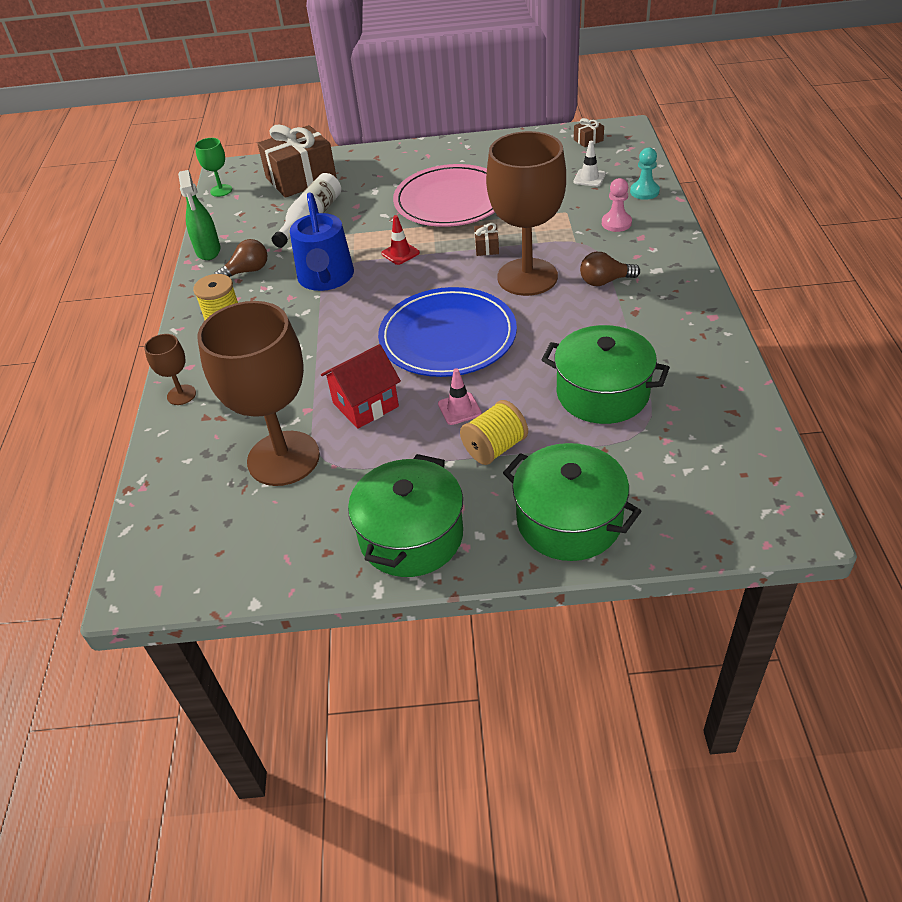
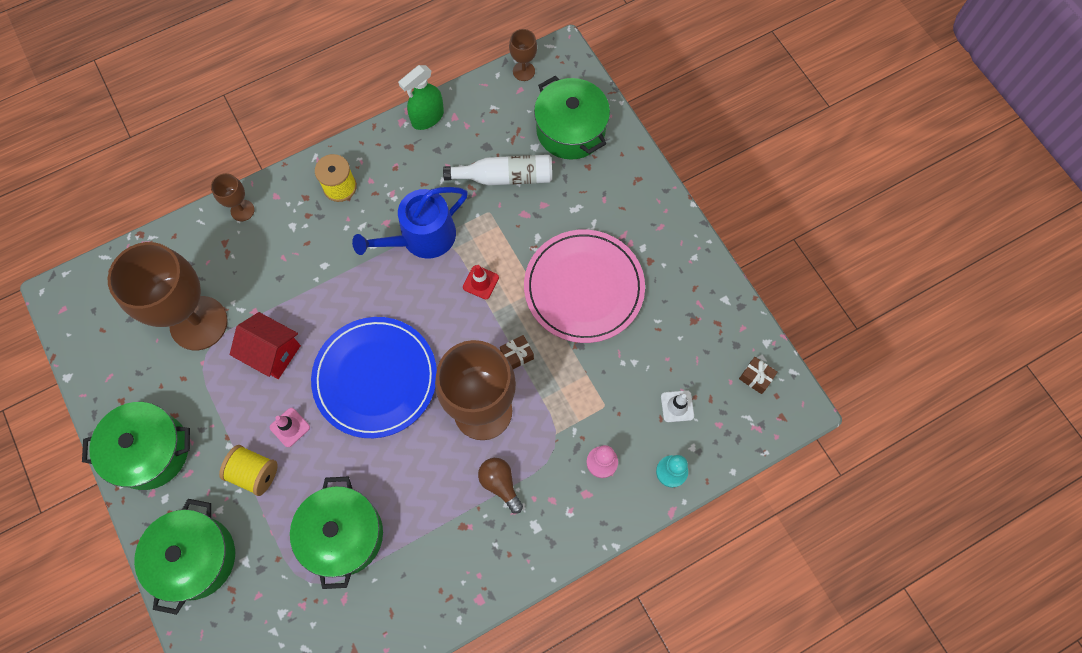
camera: 60 degrees right, 25 degrees up
(221, 190) = (523, 71): green goblet -> brown goblet
(247, 271) = (409, 167): brown light bulb -> none
(301, 178) = (571, 130): brown gift -> green pot

